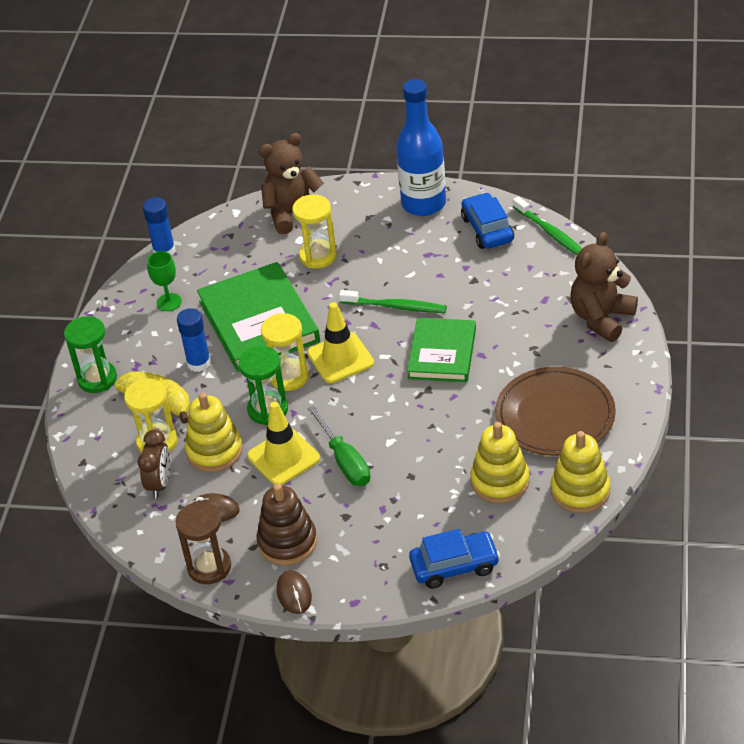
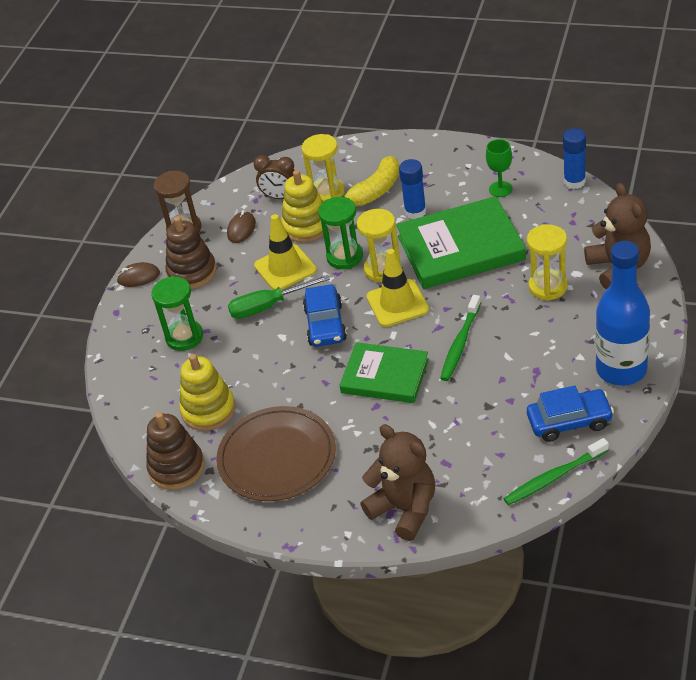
camera: 100 degrees right, 0 degrees up
(97, 379) = (412, 153): green hourglass -> green hourglass (184, 337)
(454, 566) = (126, 374): blue car -> blue car (325, 325)
(580, 491) = (176, 468): yellow stacking toy -> brown stacking toy

